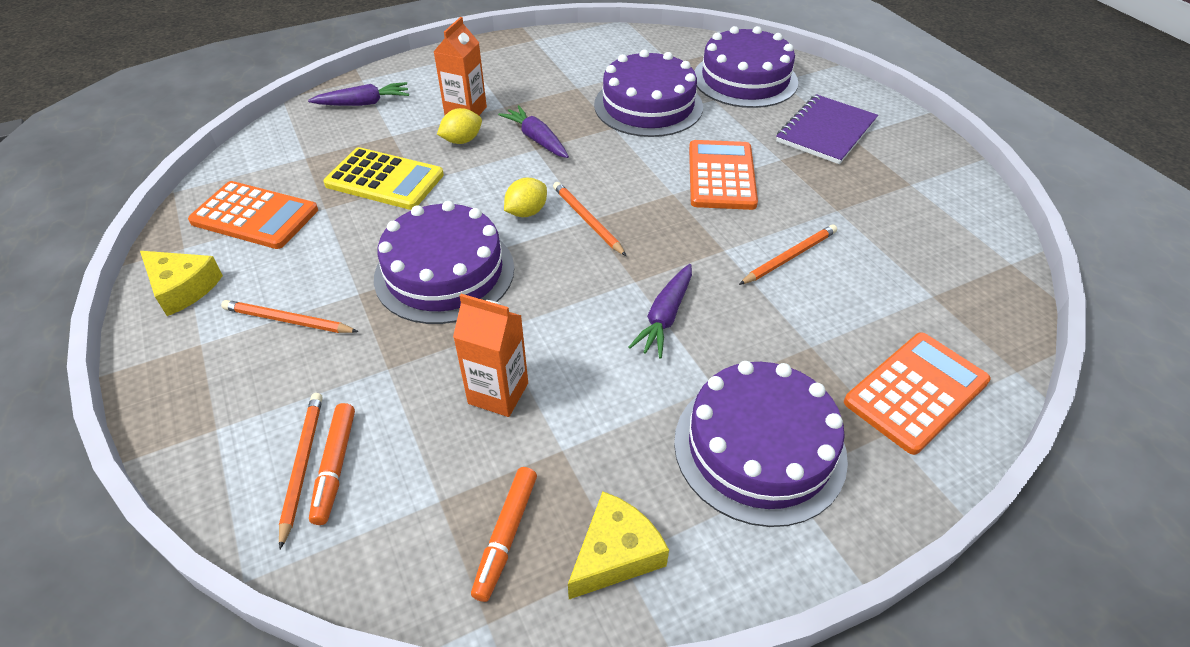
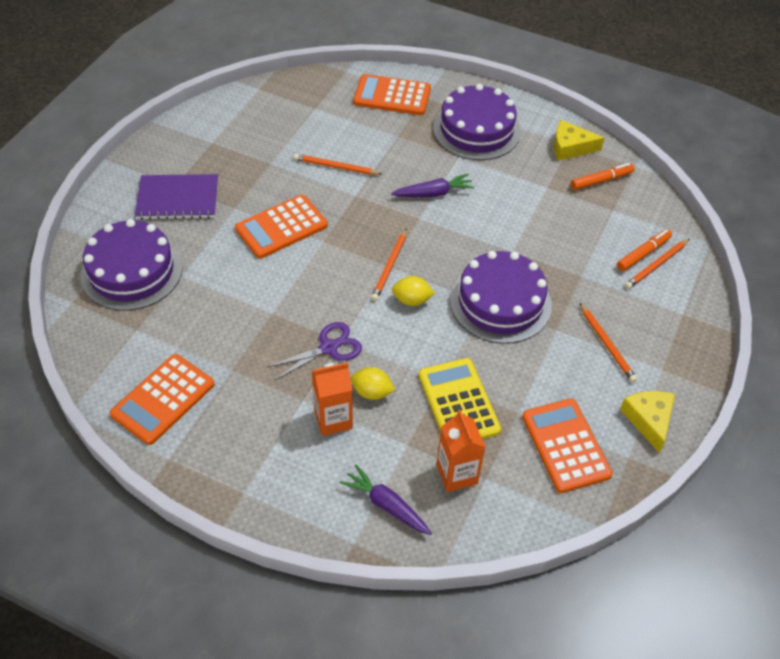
camera: 130 degrees left, 5 degrees up
(498, 393) = (546, 225): orange carton -> orange carton (457, 474)
(536, 139) = (328, 348): purple carrot -> purple scissors
(588, 52) = (163, 399): none -> orange calculator
(648, 105) = (223, 309): purple cake -> none

